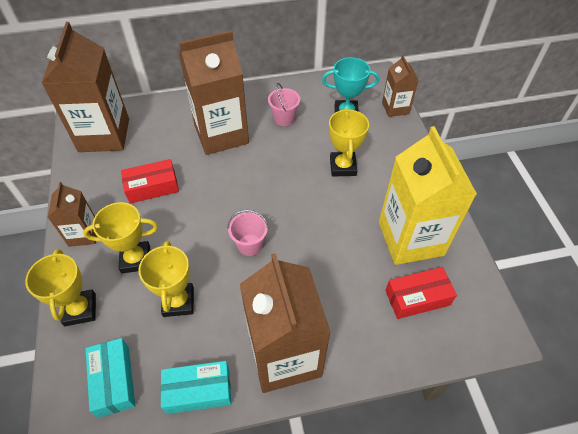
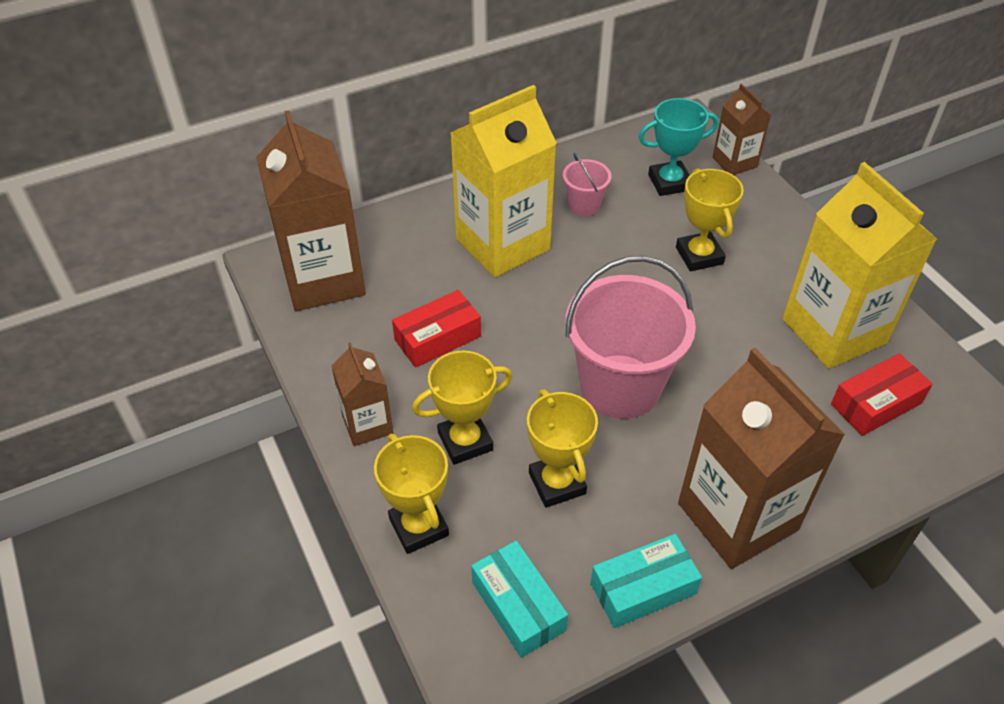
camera: 15 degrees left, 5 degrees down
(221, 134) = (502, 244): brown carton -> yellow carton
(250, 245) = (620, 386): pink bucket -> pink bucket, size x2.14

